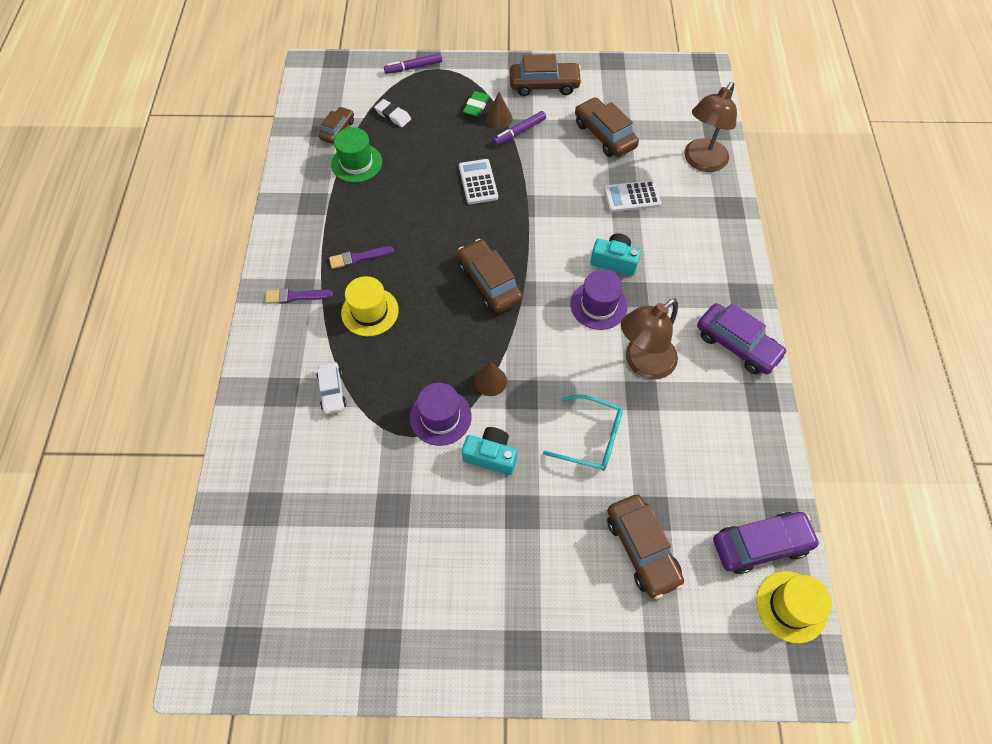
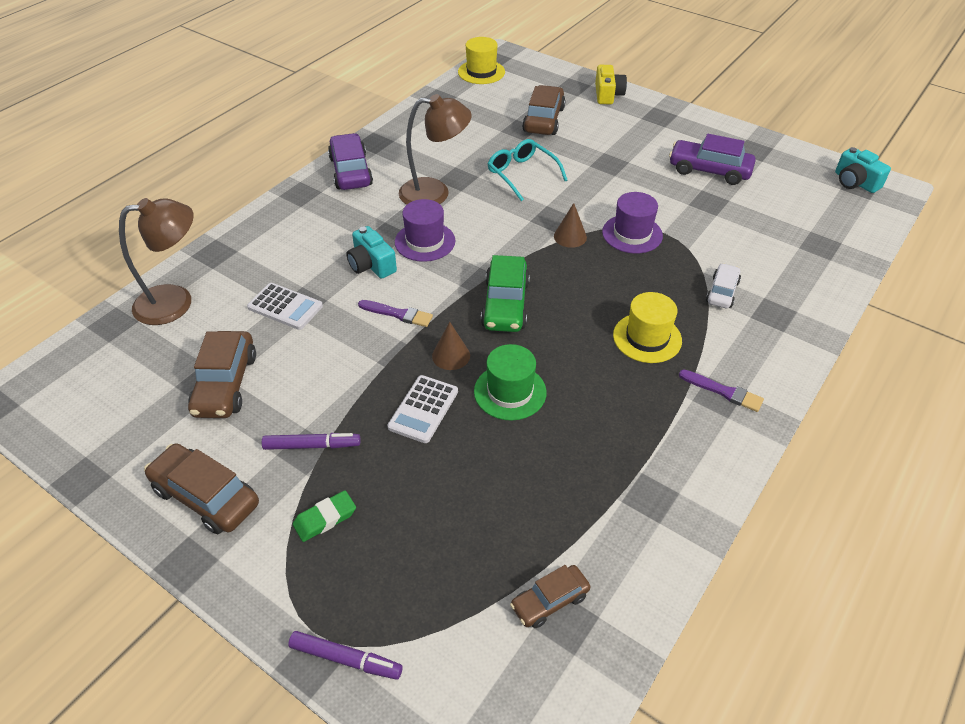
camera: 145 degrees left, 15 degrees down
(356, 163) = (555, 524): green hat -> green hat (510, 392)
(358, 258) = (628, 396): purple brush -> purple brush (398, 314)
(393, 115) = (450, 577): white eraser -> none
(489, 283) = (505, 304): brown car -> green car
(491, 455) = (608, 197): turquoise camera -> turquoise camera (855, 182)
(499, 118) = (316, 481): brown cone -> brown cone (451, 355)
(611, 661) = (607, 94): none -> yellow camera
(760, 544) = (468, 94): purple car -> purple car (709, 170)

